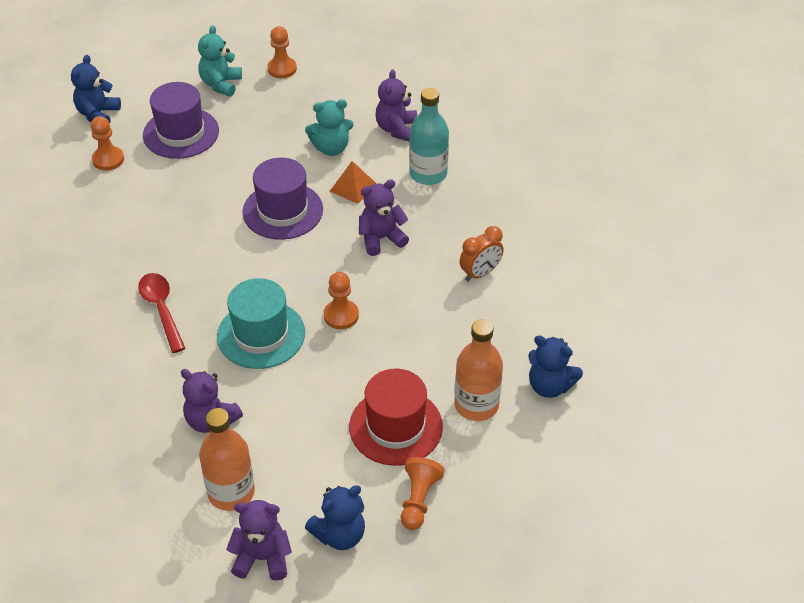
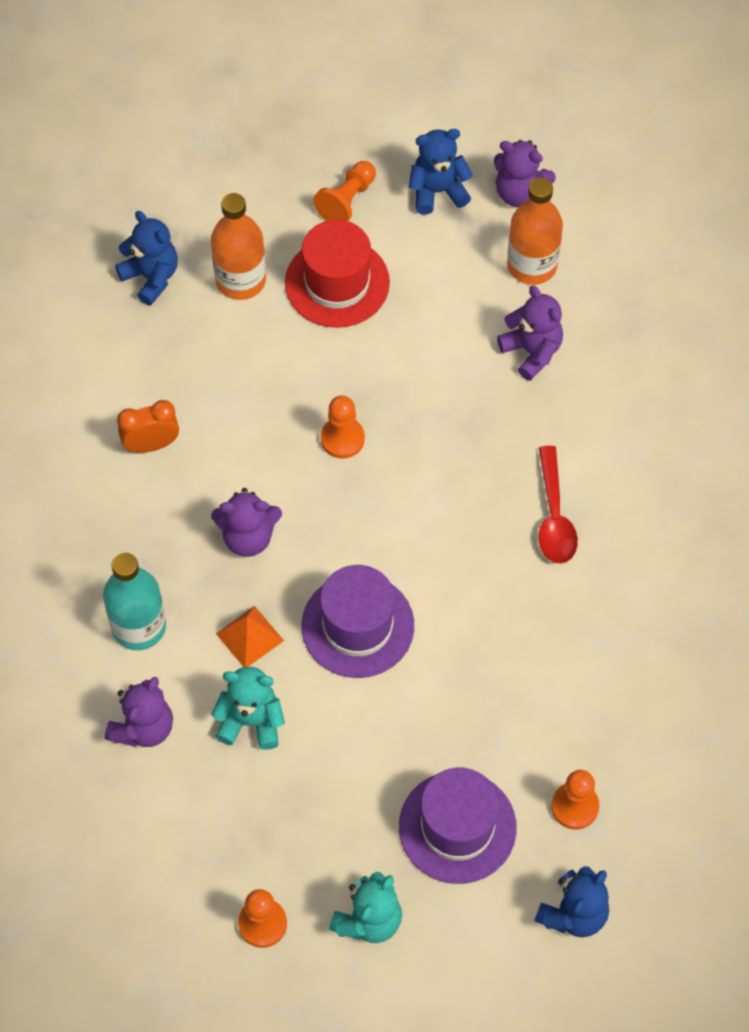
camera: 160 degrees left, 15 degrees up
(261, 334) = (445, 443): turquoise hat -> none

